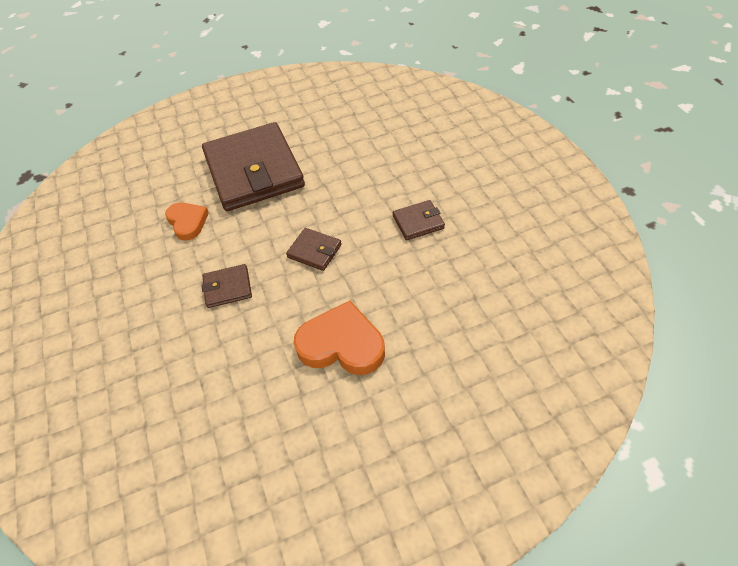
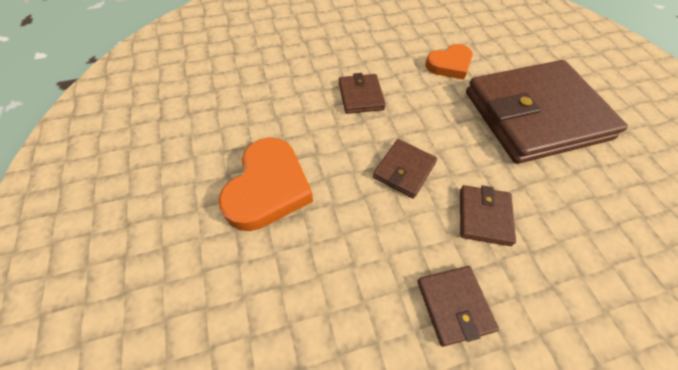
camera: 90 degrees right, 5 degrees up
(351, 205) = (484, 216): none -> brown wallet

